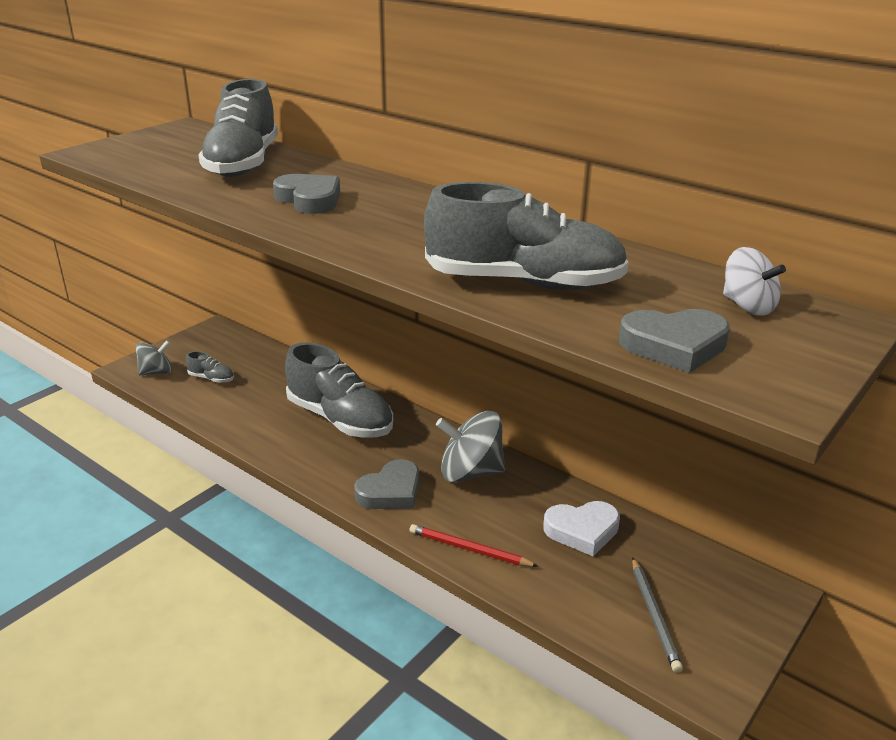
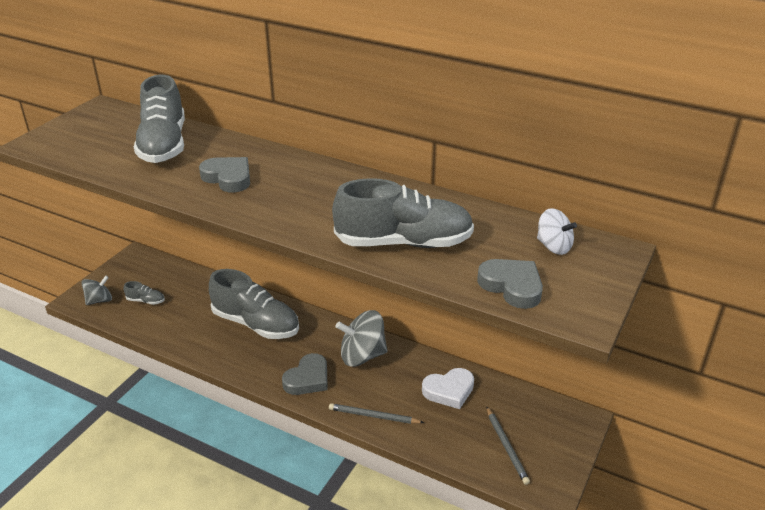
camera: 10 degrees left, 5 degrees up
(469, 549) = (373, 416): red pencil -> grey pencil
(674, 345) = (512, 286): grey heart -> grey heart turned 120 degrees counterclockwise

